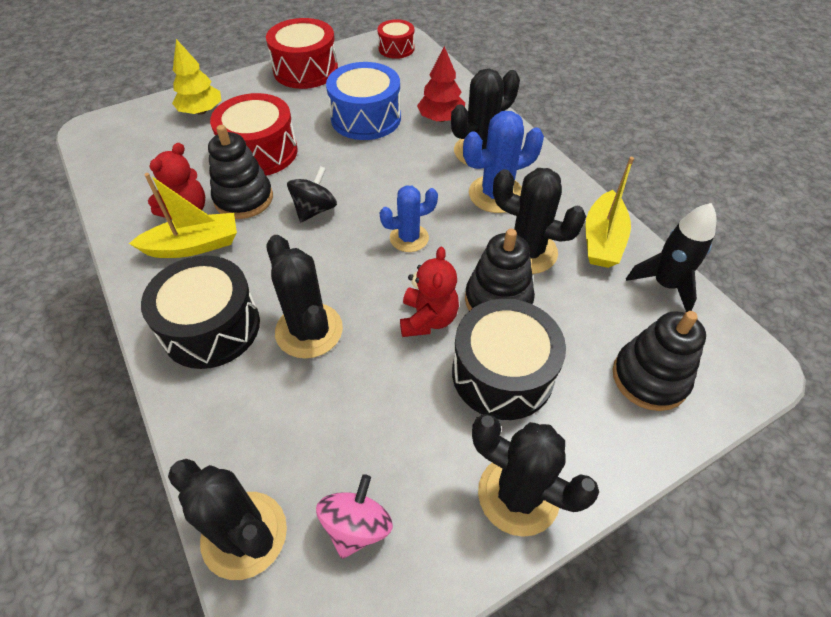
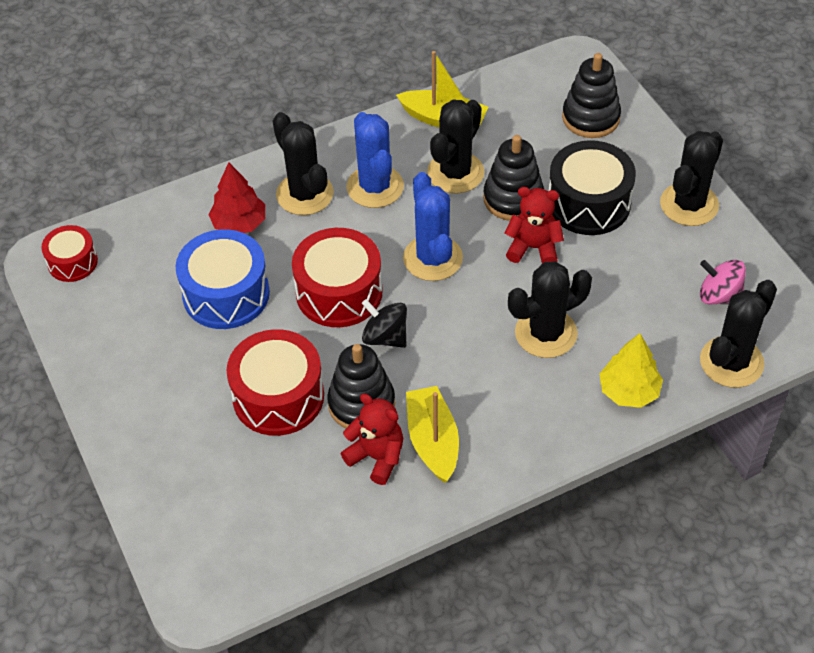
camera: 85 degrees left, 0 degrees up
(201, 111) = (180, 472): yellow tree -> yellow tree (629, 391)
(211, 327) = (542, 409): black drum -> none
(305, 70) = (104, 361): red drum -> red drum (339, 292)
(409, 238) = (432, 258): blue cactus -> blue cactus, size x1.52
(665, 285) = (498, 89): black rocket -> none

